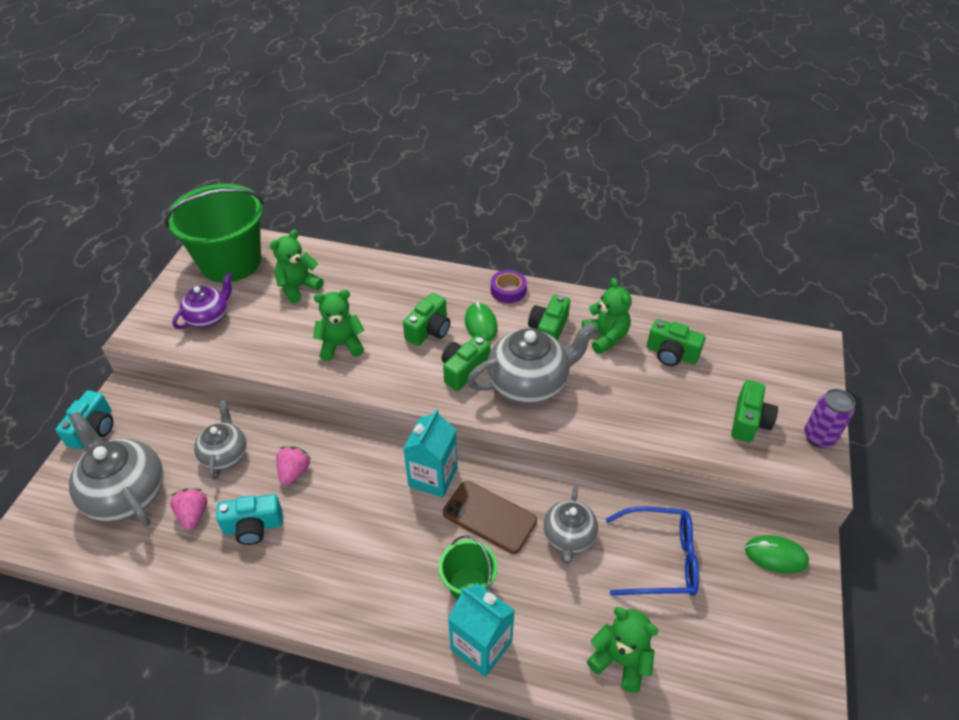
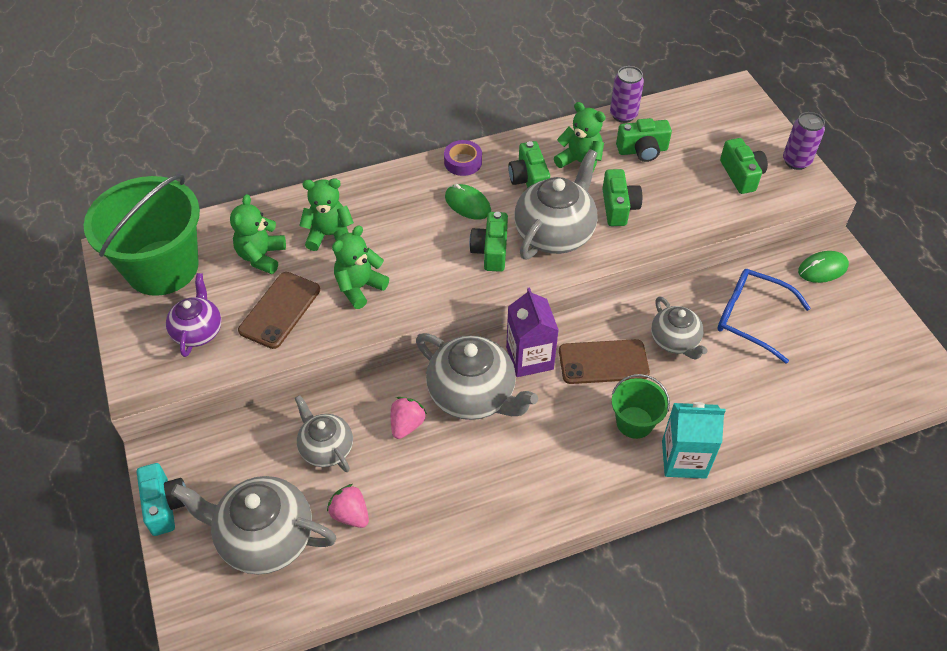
camera: 35 degrees left, 5 degrees up
(253, 526) = (416, 490): turquoise camera -> none
(273, 332) = (280, 310): none -> brown phone
(294, 472) = (407, 425): pink strawberry -> pink strawberry turned 45 degrees clockwise
(362, 480) = (473, 395): none -> grey teapot
(429, 330) = (427, 232): green camera -> green camera (618, 207)
(433, 477) = (529, 358): turquoise carton -> purple carton
(620, 660) = (785, 405): green teddy bear -> green teddy bear (329, 235)
(660, 559) = (751, 318): blue glasses -> blue glasses turned 120 degrees counterclockwise
(681, 316) = (623, 115): none -> purple can

